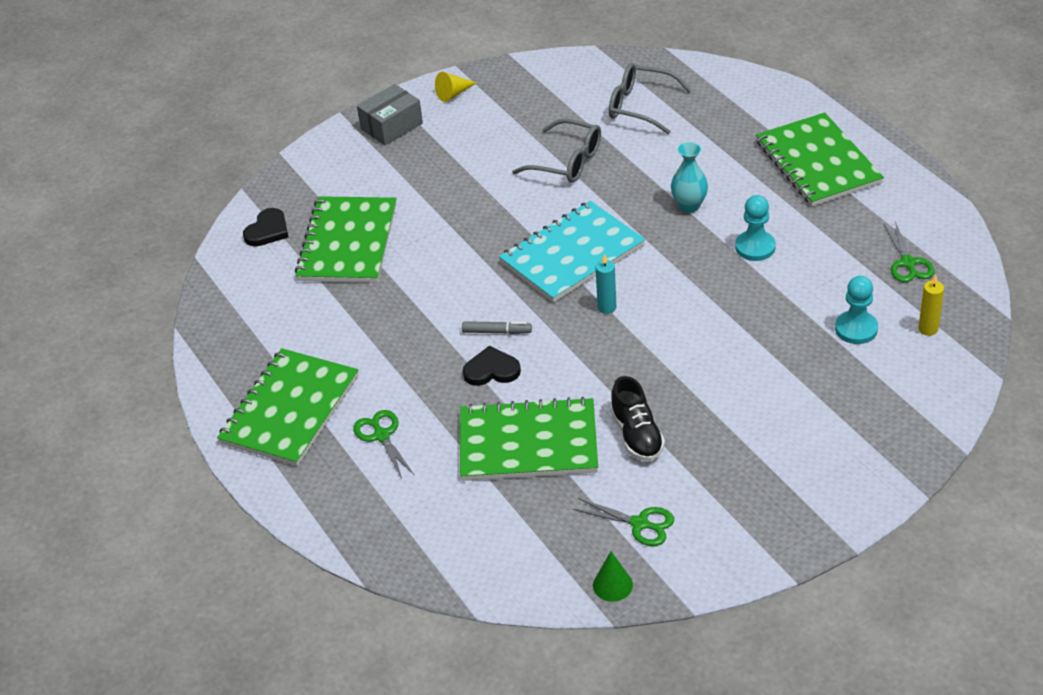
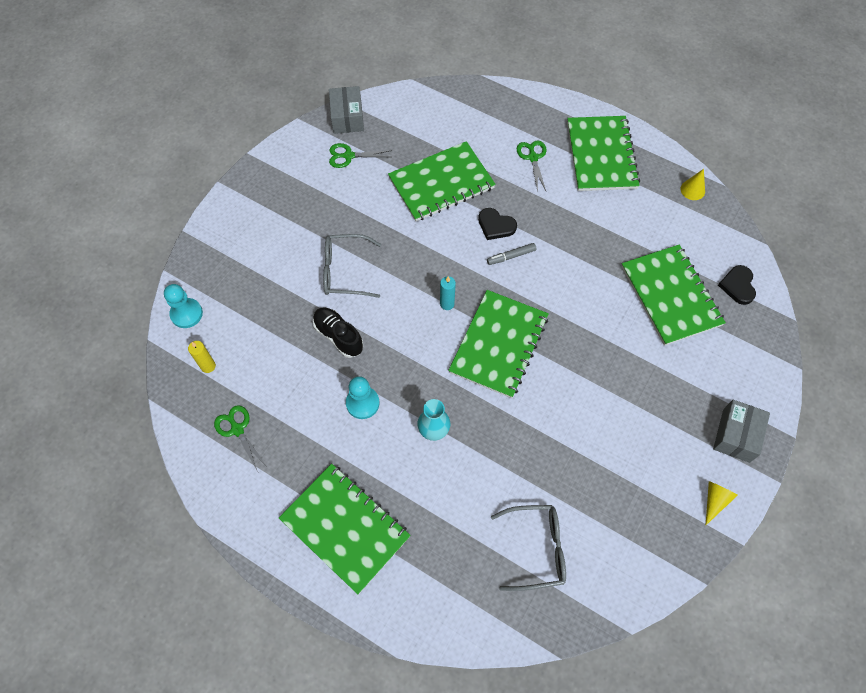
camera: 150 degrees right, 20 degrees up
(218, 334) = (692, 190): none -> yellow cone
(381, 436) = (533, 158): green scissors -> green scissors turned 135 degrees counterclockwise
(491, 370) = (495, 225): black heart -> black heart turned 60 degrees clockwise
(566, 161) = (560, 447): grey glasses -> grey glasses (345, 271)
(572, 254) = (499, 345): turquoise notebook -> green notebook
(612, 585) = (347, 117): green cone -> grey box
(636, 435) = (377, 211): black shoe -> black shoe (338, 336)
(856, 329) = (261, 347): turquoise pawn -> turquoise pawn (186, 314)

